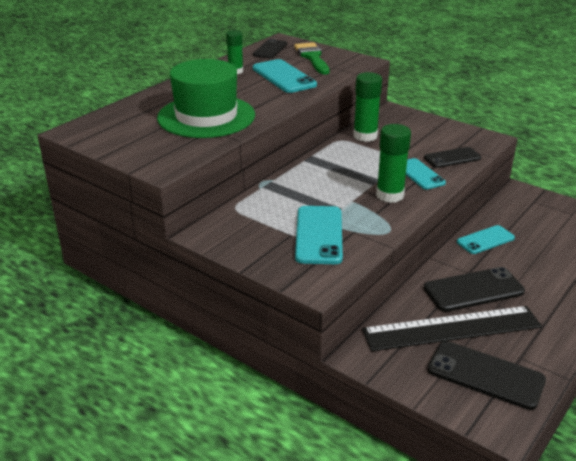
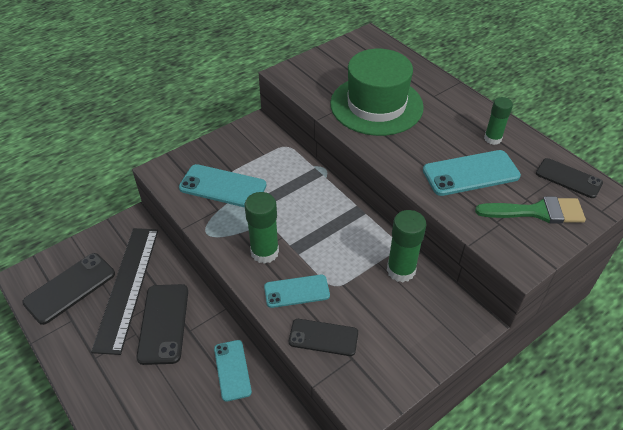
camera: 105 degrees right, 15 degrees up
(452, 158) = (323, 337): black phone -> black phone turned 75 degrees counterclockwise

